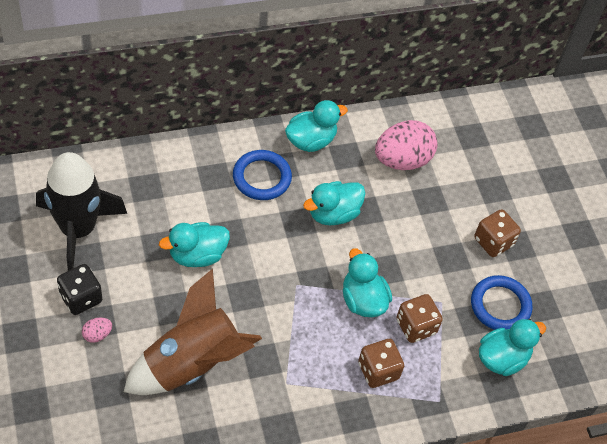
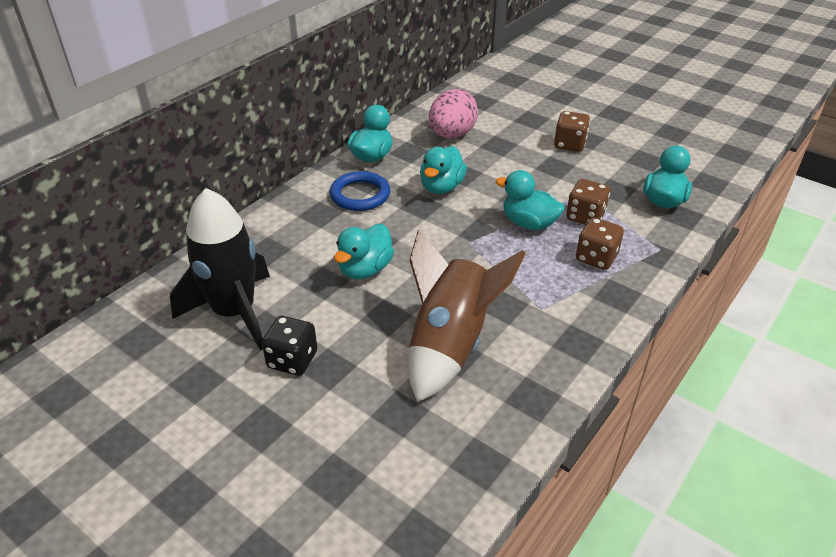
camera: 30 degrees left, 15 degrees down
(97, 335) = (339, 378): pink egg -> none
(500, 305) = (621, 174): blue ring -> none

